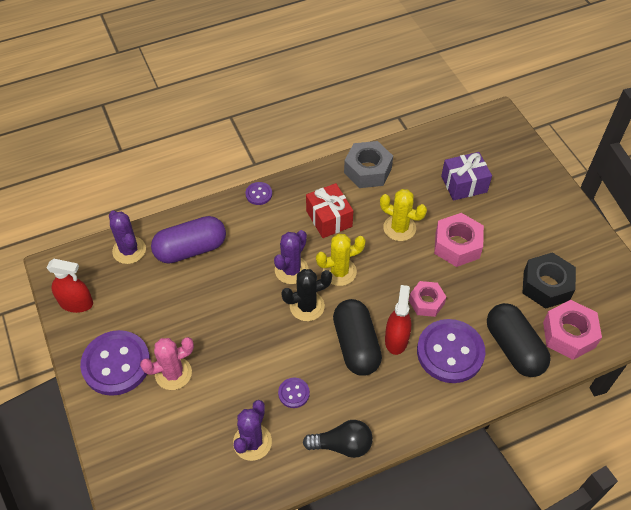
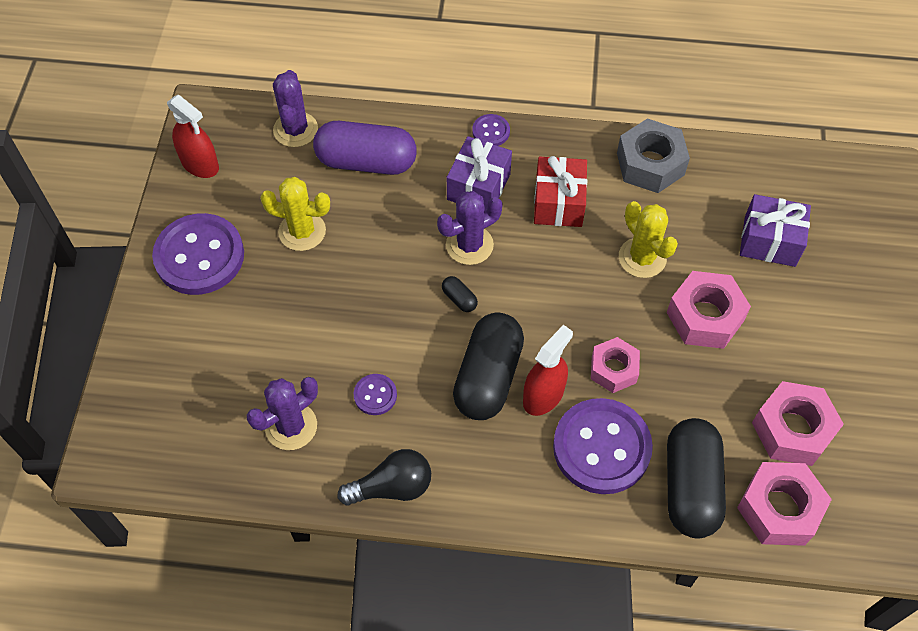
camera: 30 degrees right, 5 degrees up
(173, 373) = (254, 299): pink cactus -> none
(273, 231) = (478, 186): none -> purple gift
(307, 306) = (459, 299): black cactus -> black capsule
(339, 272) = (527, 276): yellow cactus -> yellow cactus (302, 231)
(342, 445) = (392, 487): black light bulb -> black light bulb turned 45 degrees counterclockwise
(546, 285) = (792, 429): black nut -> pink nut

